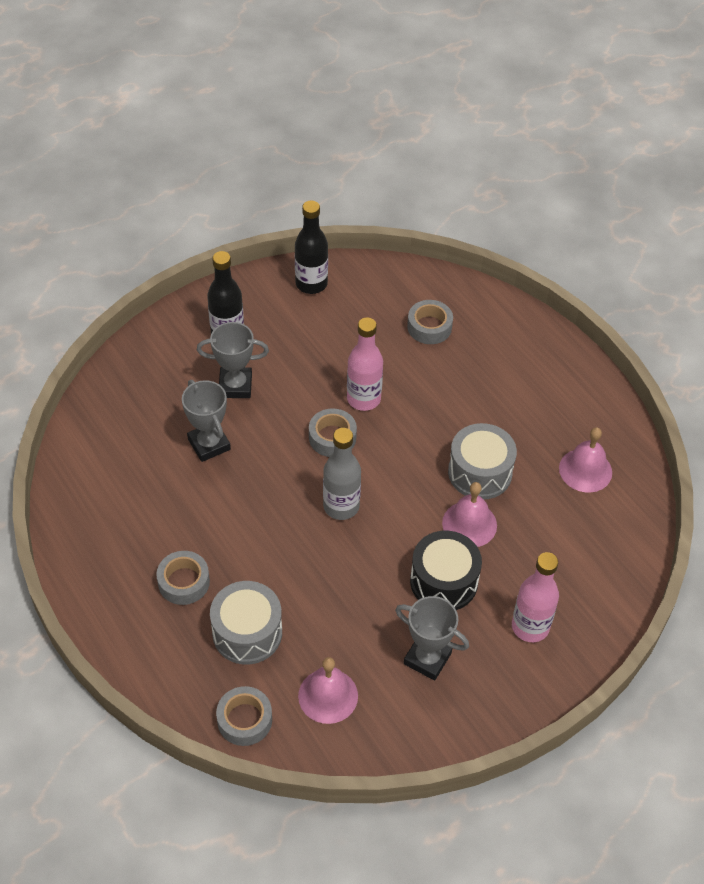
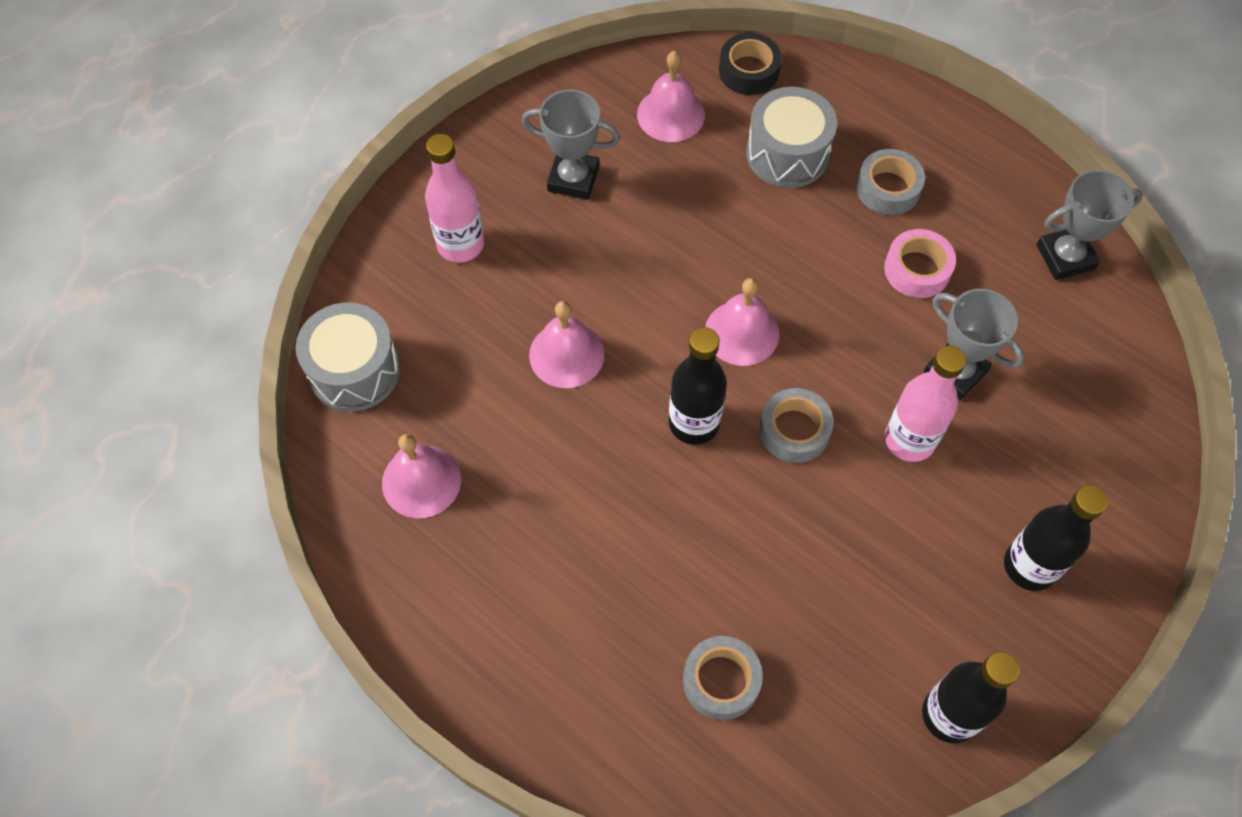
camera: 165 degrees right, 10 degrees up
(196, 516) = (917, 269): none -> pink tape
(235, 386) = (969, 475): grey trophy -> grey trophy (1065, 257)
(244, 720) = (748, 71): grey tape -> black tape
(341, 506) = (742, 332): grey bottle -> pink bell
(363, 399) = (775, 508): pink bottle -> pink bottle (909, 440)
(396, 458) = (694, 423): none -> black bottle
(444, 581) = (579, 270): black drum -> none
(480, 472) = (571, 434): grey drum -> grey drum (354, 370)

